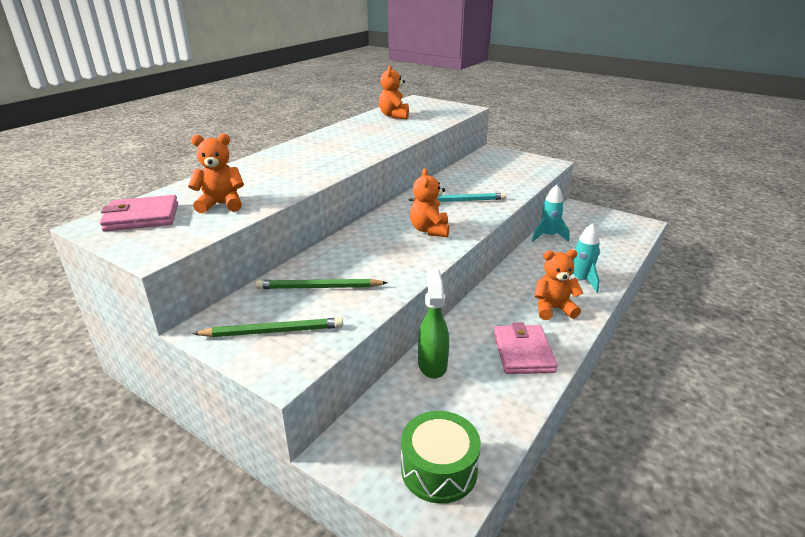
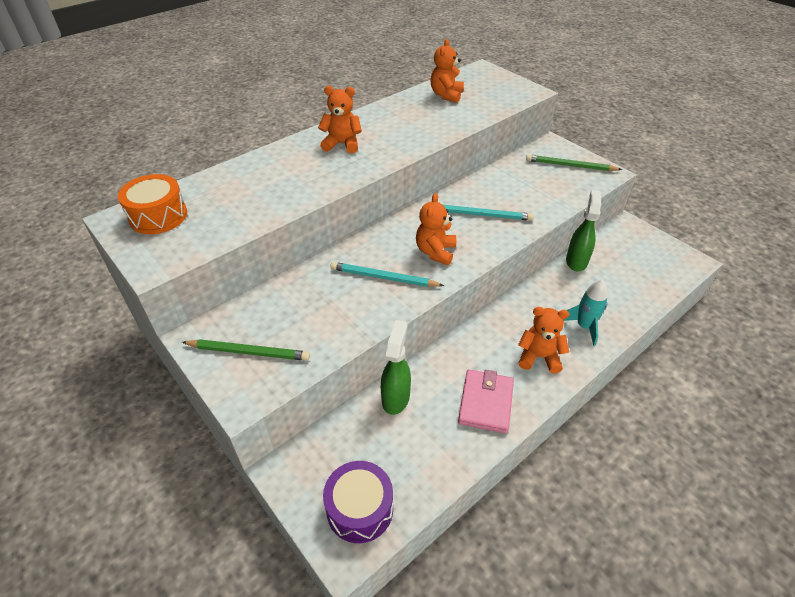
camera: 15 degrees right, 15 degrees up
(142, 217) = (158, 216): pink wallet -> orange drum
(221, 204) = (230, 210): orange teddy bear -> orange teddy bear (342, 144)
(319, 287) = (305, 308): green pencil -> green pencil (570, 166)
(389, 254) = (383, 278): none -> turquoise pencil
(439, 469) = (360, 509): green drum -> purple drum
(548, 236) = (576, 261): turquoise rocket -> green spray bottle

